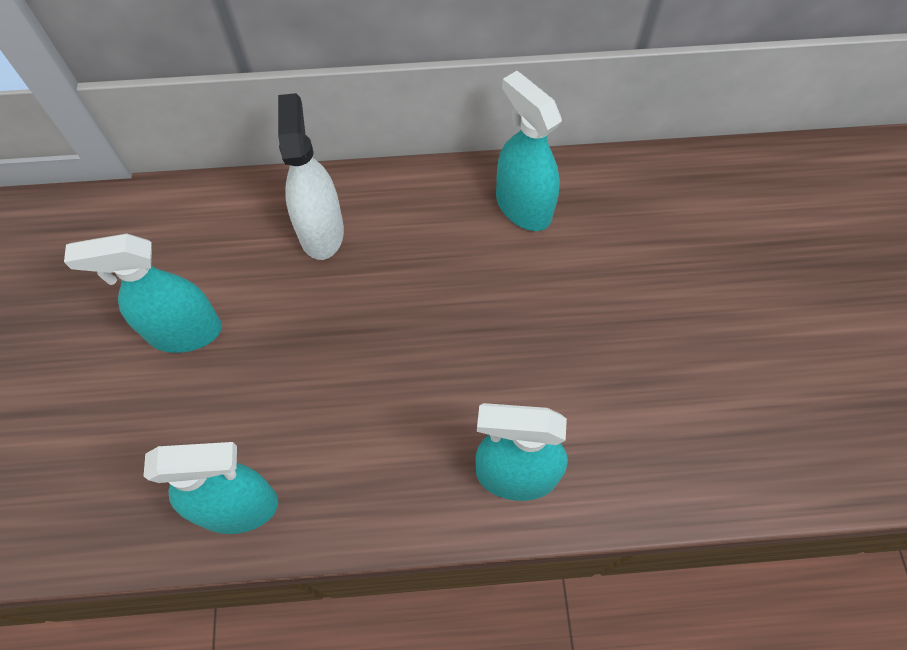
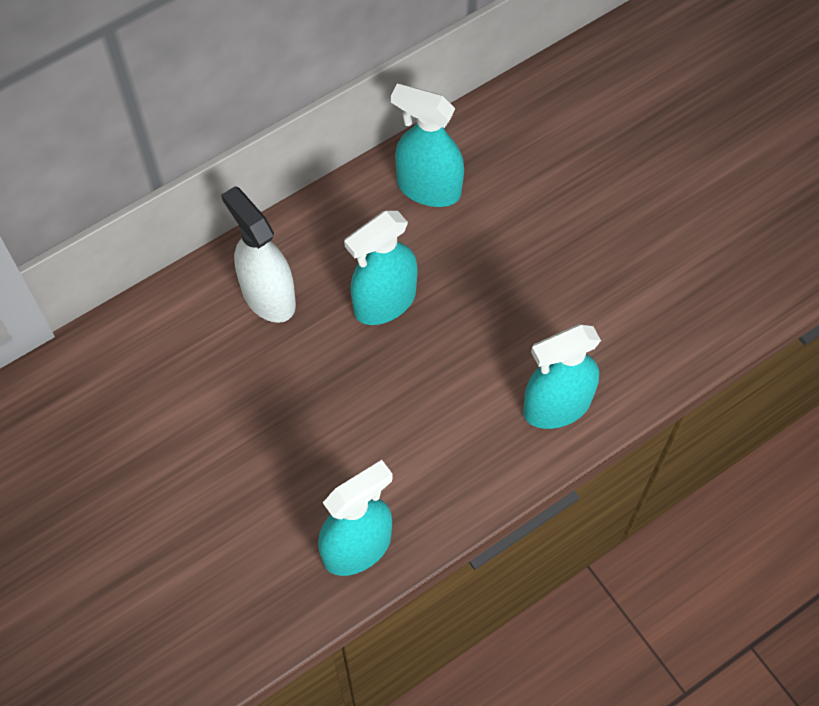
camera: 30 degrees left, 0 degrees up
(184, 332) = (210, 441): turquoise spray bottle -> turquoise spray bottle (384, 302)

